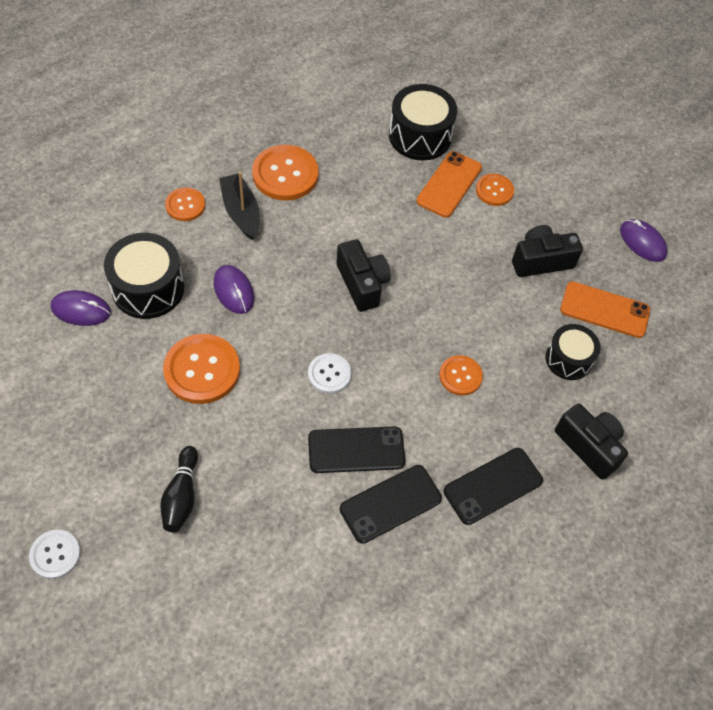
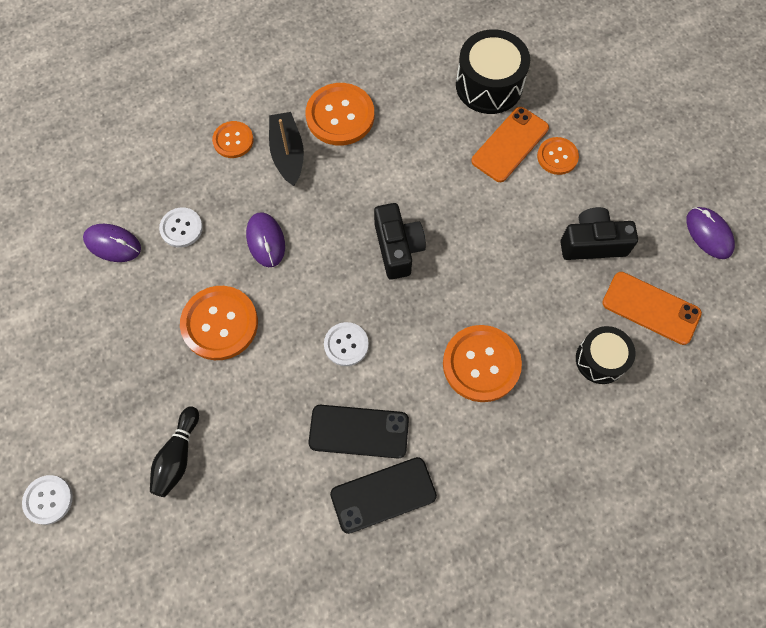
camera: 15 degrees right, 10 degrees up
(148, 288) = (181, 228): black drum -> white button
(460, 376) = (481, 364): orange button -> orange button, size x1.72
(493, 486) = (492, 491): black phone -> none
(589, 446) = (603, 461): black camera -> none

